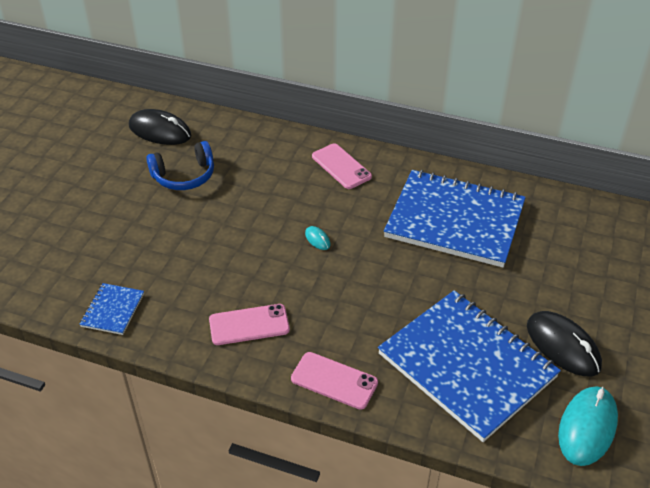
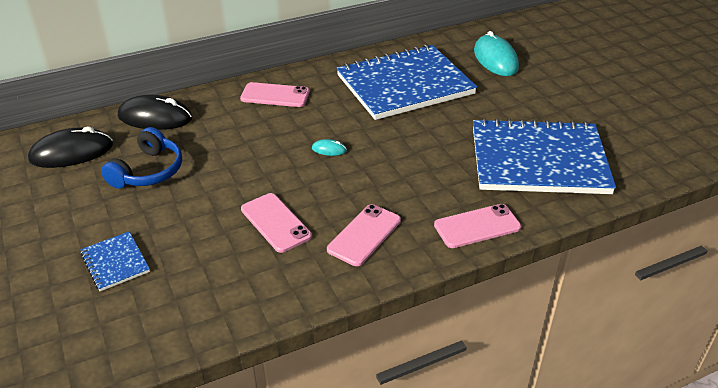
camera: 45 degrees left, 5 degrees down
(113, 310) = (233, 304): blue notebook -> blue notebook (115, 262)
(208, 271) = (275, 223): none -> pink phone
(563, 346) = (570, 115): black mouse -> black mouse (155, 117)
(587, 427) = (645, 147): turquoise mouse -> turquoise mouse (495, 59)

